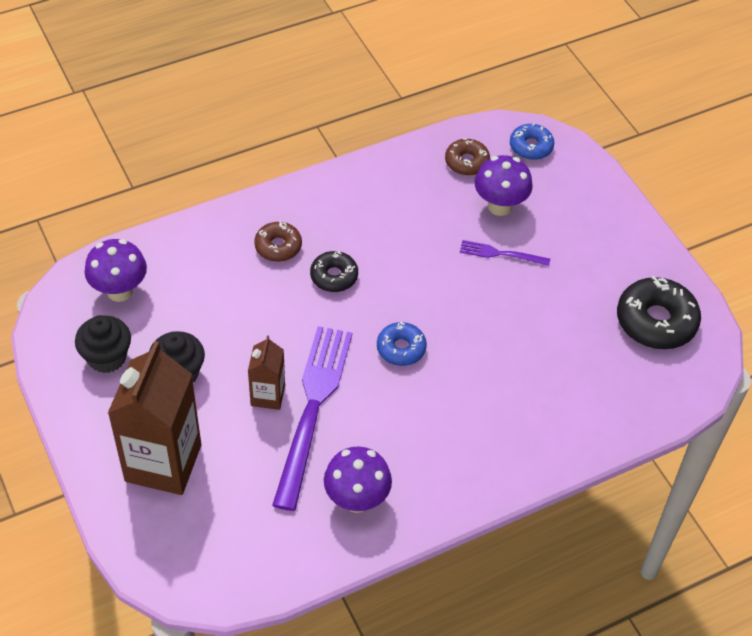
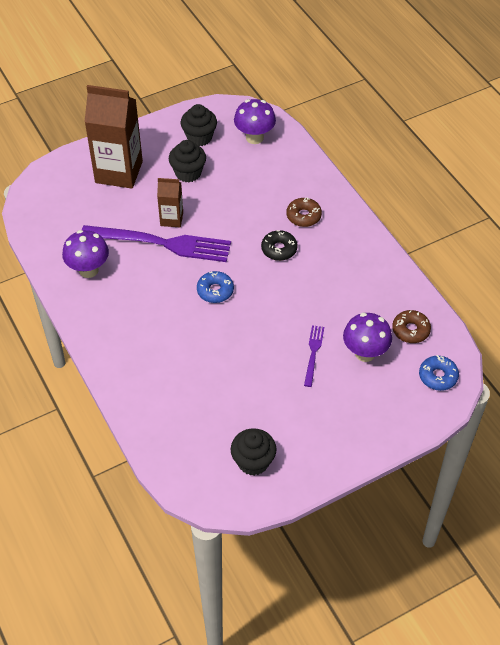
camera: 90 degrees right, 0 degrees up
(656, 321) = (253, 462): black donut -> black cupcake

